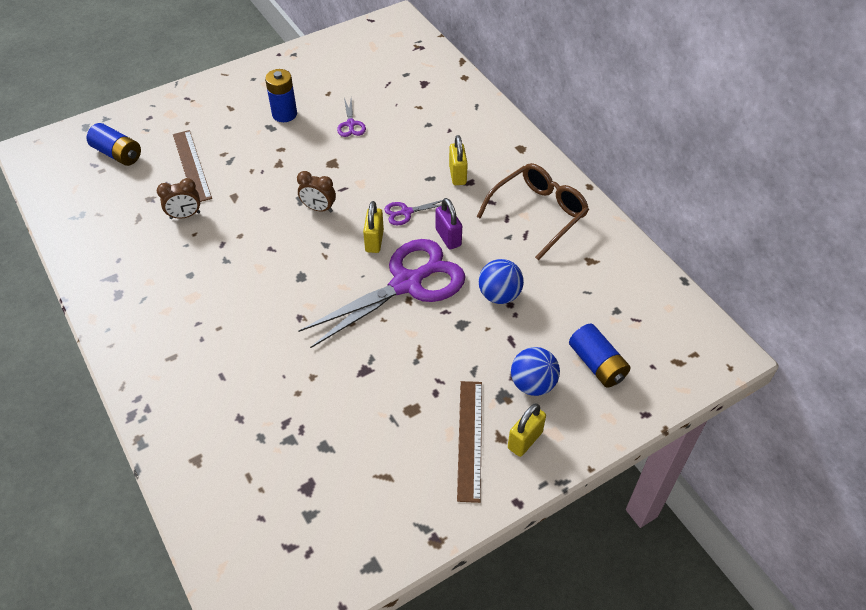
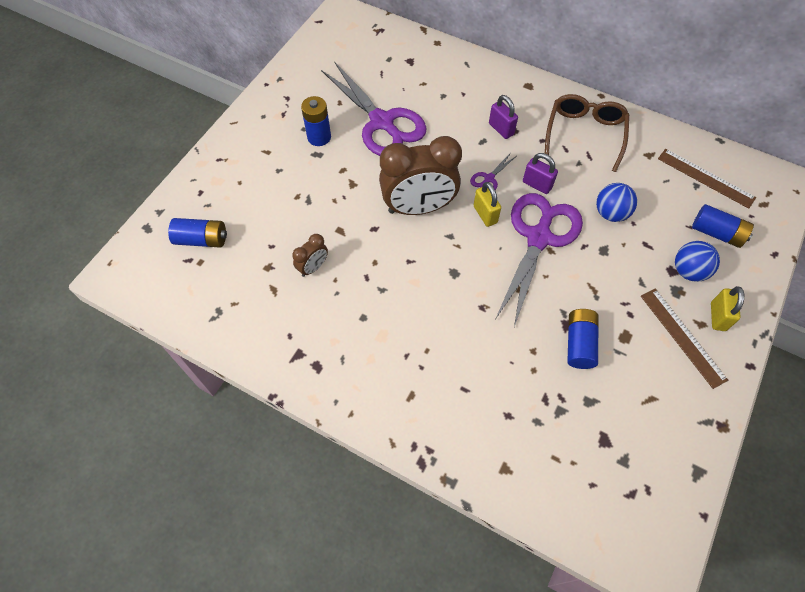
camera: 30 degrees left, 10 degrees up
(192, 166) = (279, 220): brown ruler -> brown ruler (705, 178)
(318, 208) = (418, 208): brown clock -> brown clock, size x2.20
(351, 124) = (382, 122): purple scissors -> purple scissors, size x2.46
(361, 392) = (579, 343): none -> blue battery
(457, 175) = (501, 129): yellow padlock -> purple padlock

